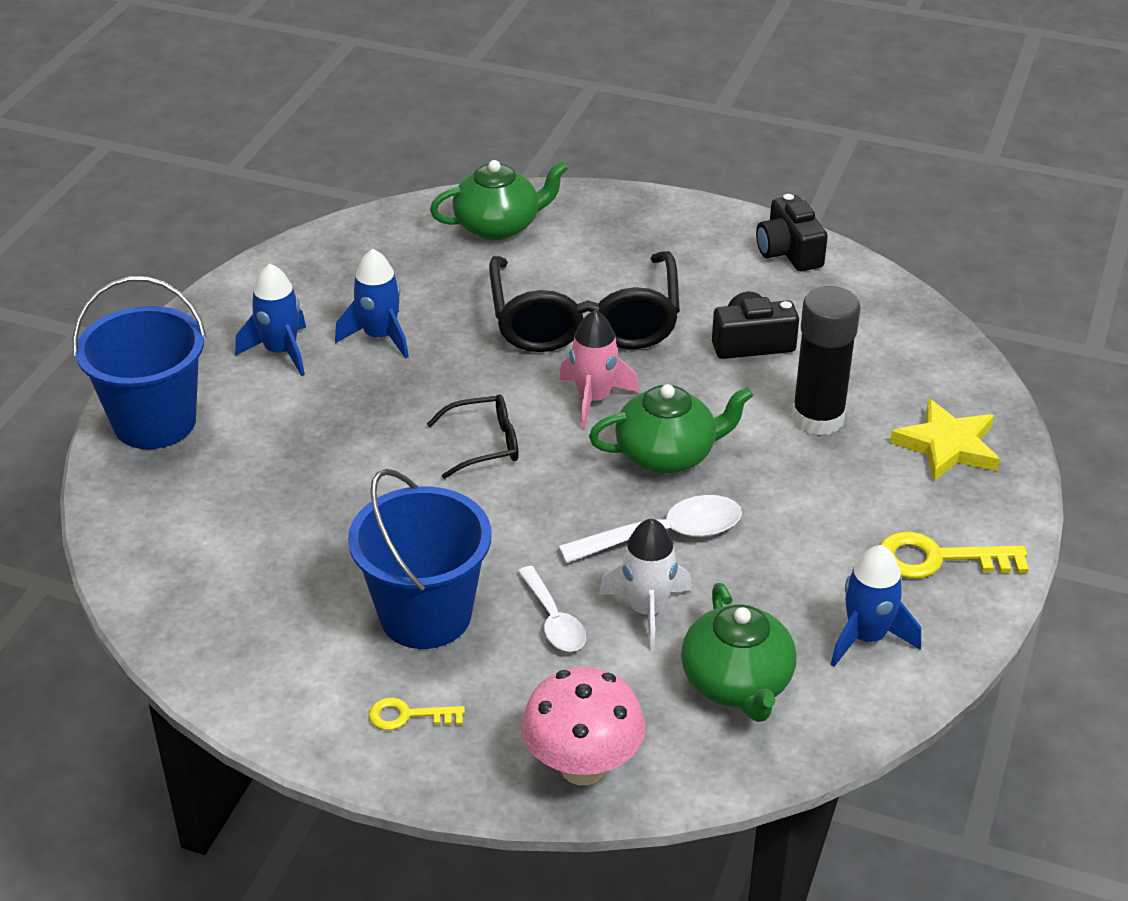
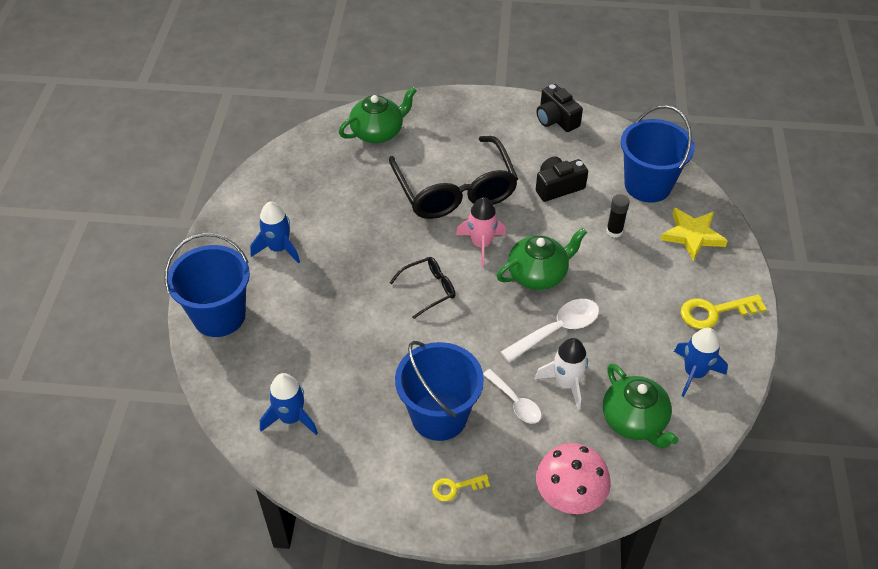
camera: 15 degrees left, 10 degrees up
(379, 337) = (336, 225): blue rocket -> blue rocket (291, 418)
(818, 418) = (614, 231): black glue stick -> black glue stick, size x0.53
(901, 365) = (647, 185): none -> blue bucket

